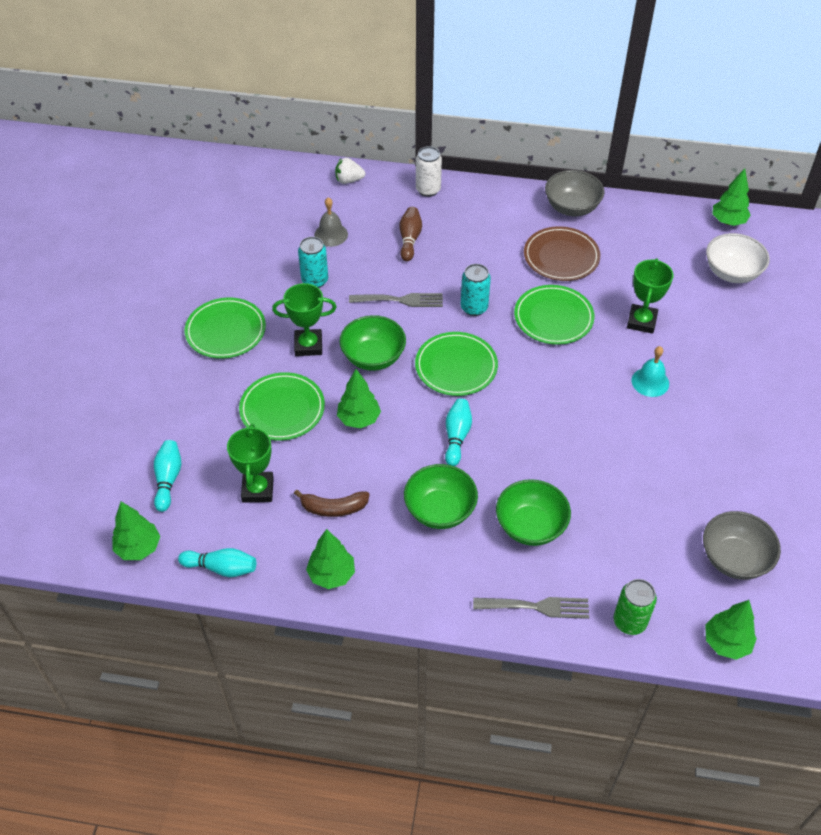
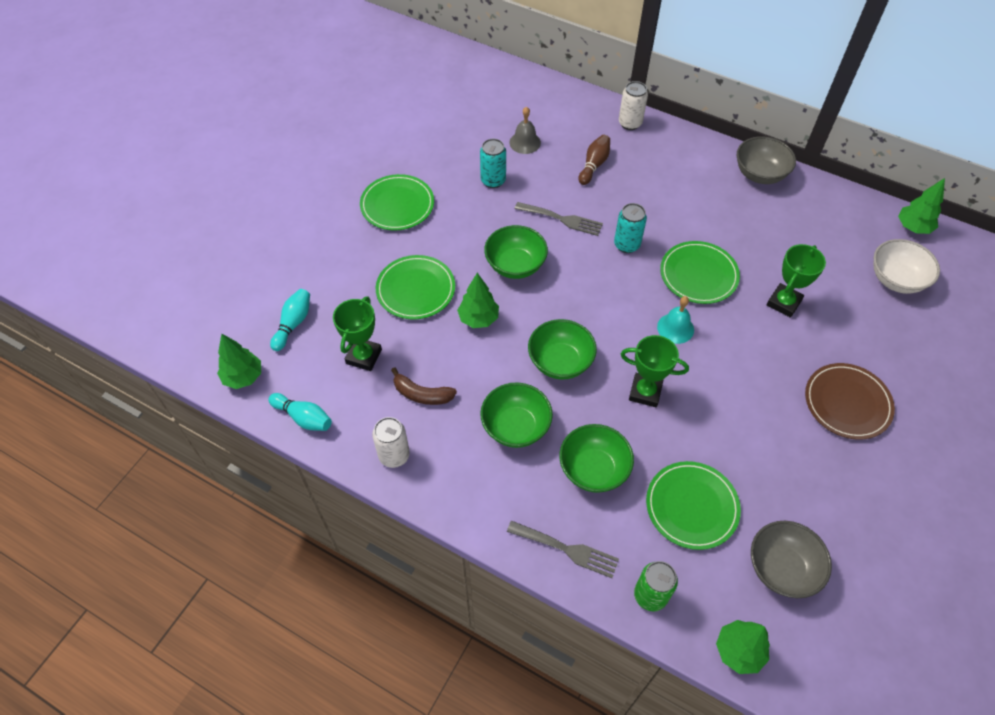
camera: 20 degrees right, 5 degrees up
(308, 345) = (462, 238): green trophy -> green trophy (645, 392)
(331, 575) = (394, 455): green tree -> white can
(349, 180) = (561, 97): white strawberry -> none
(456, 366) = (587, 295): green plate -> green plate (692, 506)
(457, 436) = (560, 362): turquoise bowling pin -> green bowl
(561, 256) = (730, 218): brown plate -> brown plate (847, 403)
(650, 382) = (768, 364): turquoise bell -> turquoise bell (675, 328)

